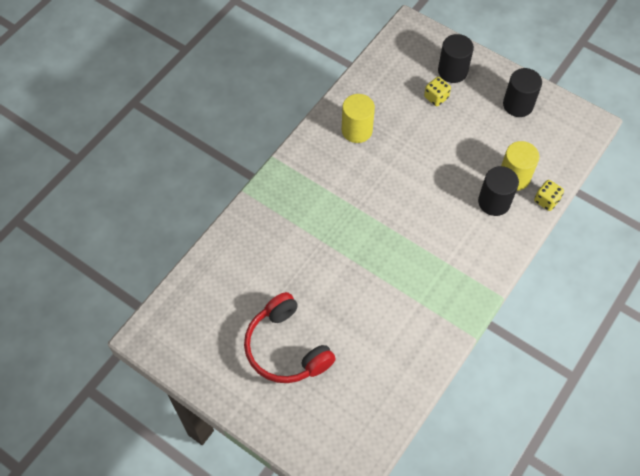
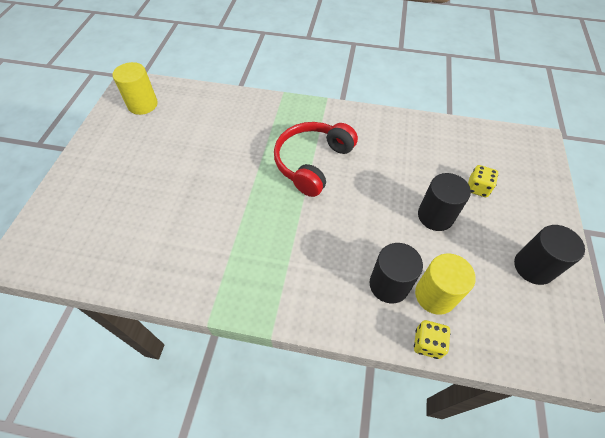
camera: 65 degrees right, 5 degrees down
(286, 348) = (144, 167): red headphones -> red headphones (312, 162)
(357, 130) = (392, 141): yellow cylinder -> yellow cylinder (142, 104)
(452, 71) = (521, 191): black cylinder -> black cylinder (435, 216)

